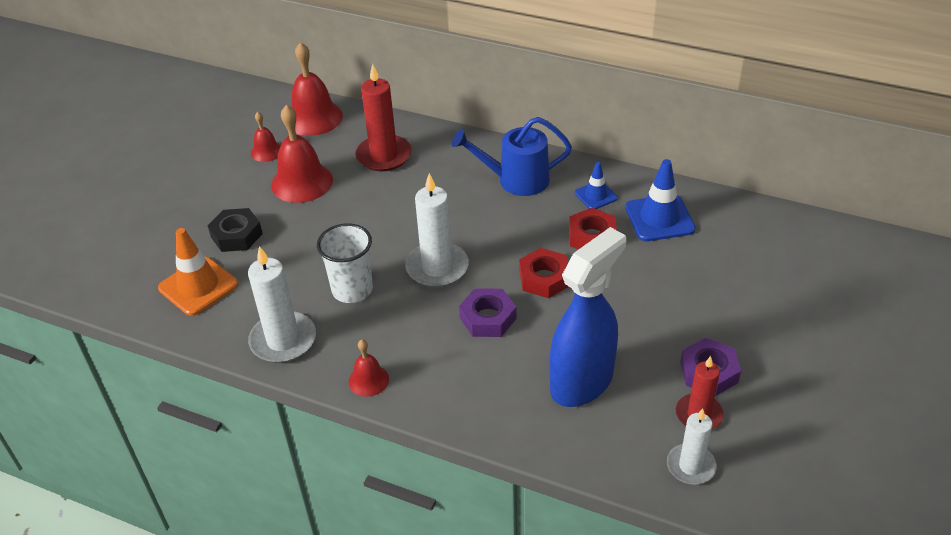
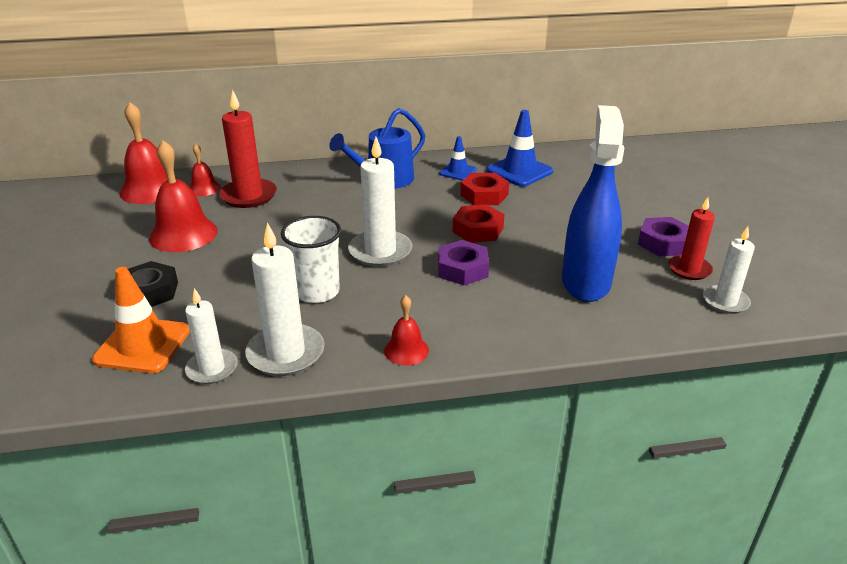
camera: 35 degrees left, 10 degrees down
(226, 330) = (212, 369): none -> white candle
(266, 151) = (122, 224): red bell -> red bell (204, 188)

